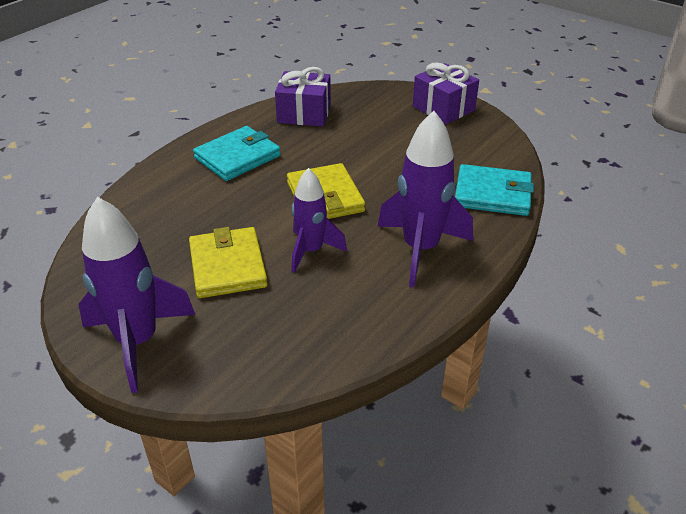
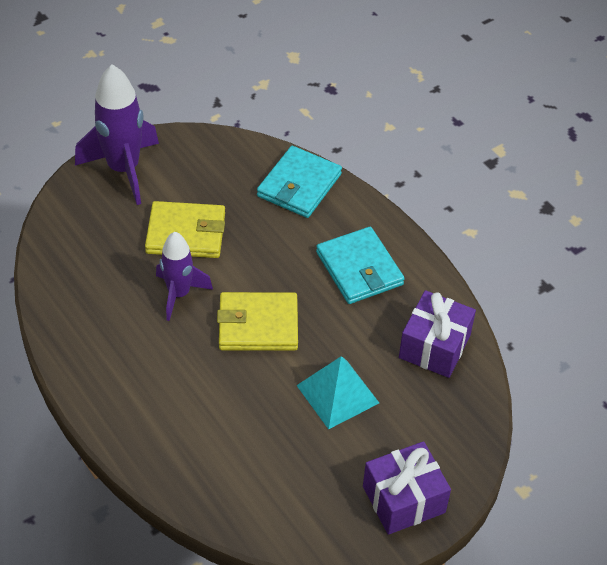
camera: 105 degrees right, 10 degrees up
(373, 147) = (337, 394): none -> turquoise pyramid
(420, 249) = (143, 377): purple rocket -> none
(492, 194) = (202, 476): turquoise wallet -> turquoise wallet (299, 185)

